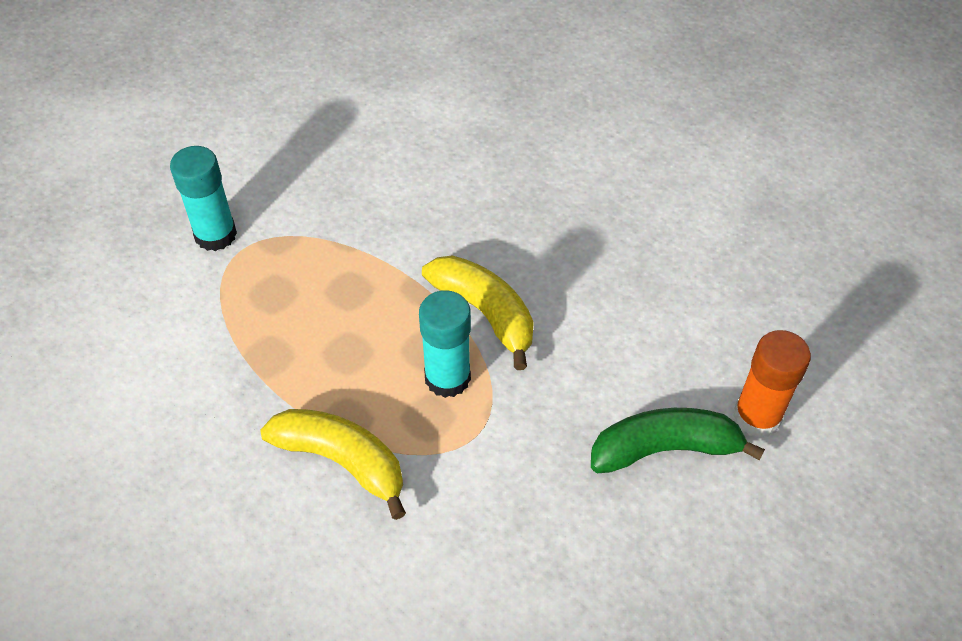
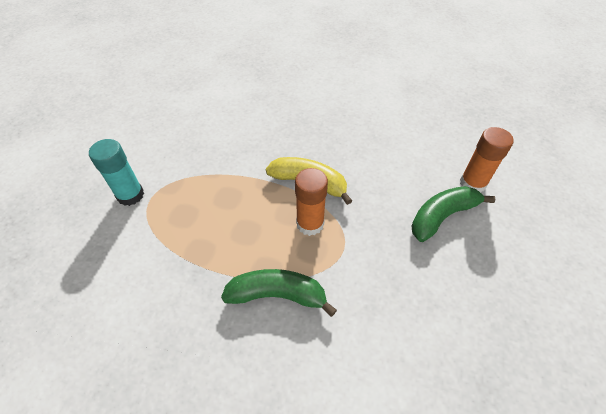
camera: 25 degrees left, 0 degrees up
(342, 461) = (278, 295): yellow banana -> green banana
(447, 378) = (310, 224): turquoise glue stick -> orange glue stick

